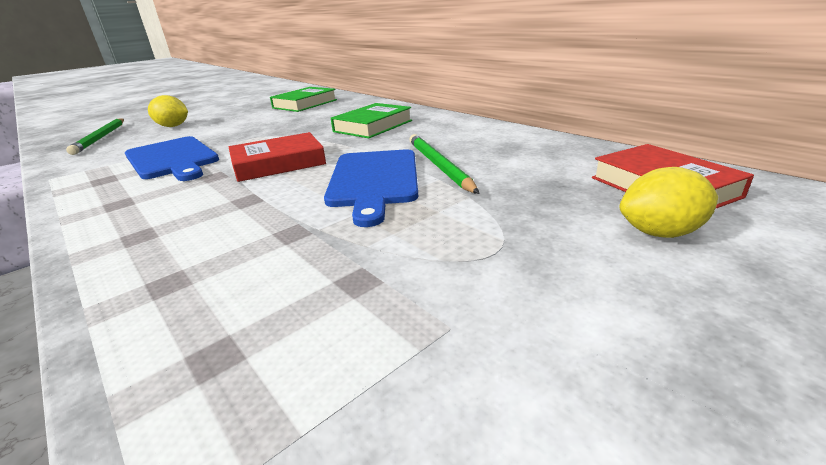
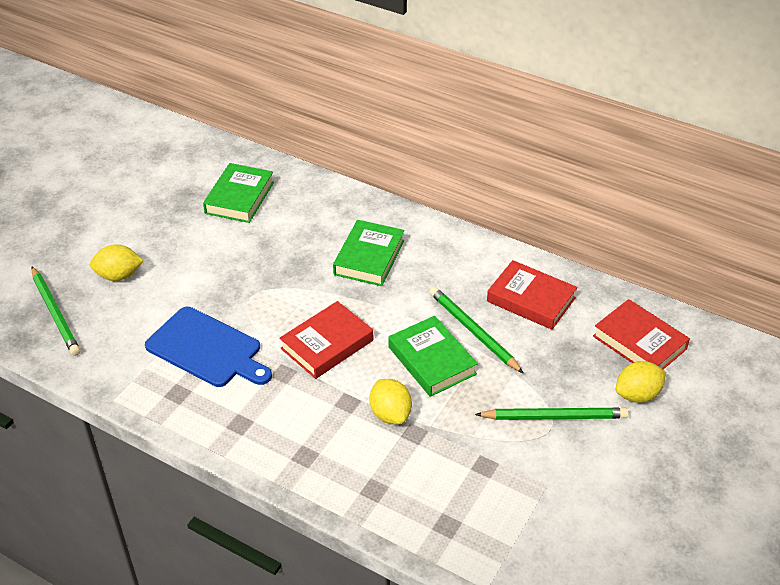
camera: 20 degrees left, 15 degrees up
(282, 213) = (390, 414): none -> yellow lemon
(374, 180) = (432, 360): blue cutting board -> green book
(507, 240) = (554, 416): none -> green pencil
(519, 151) = (531, 299): none -> red book

